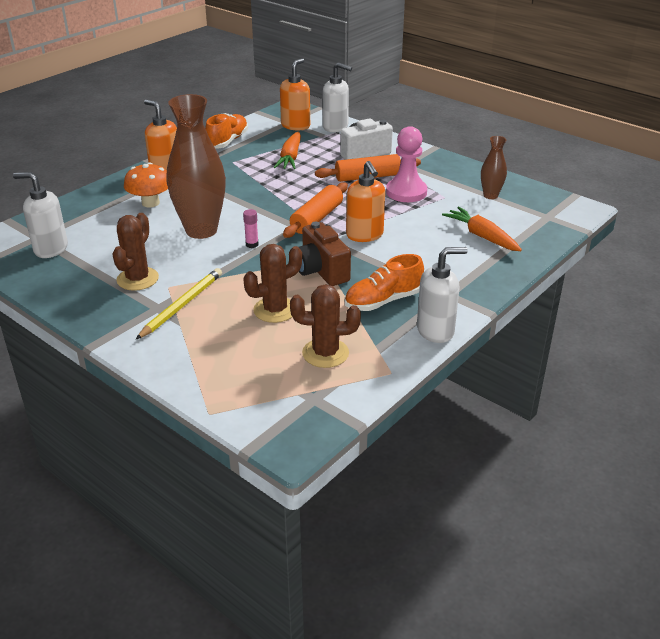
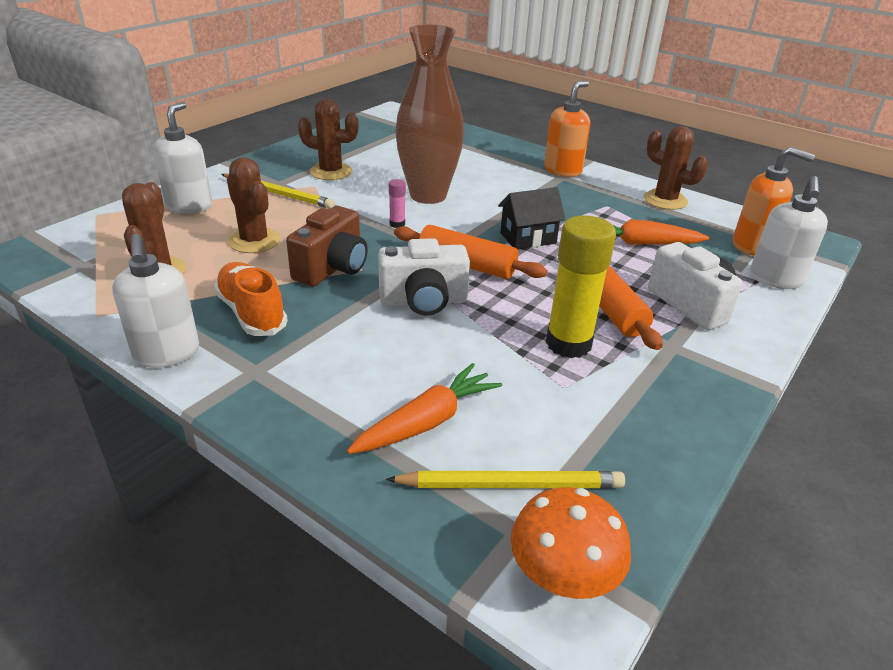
camera: 85 degrees right, 0 degrees up
(50, 249) = (388, 135): white soap dispenser -> white soap dispenser (189, 206)
(150, 203) = (485, 168): orange mushroom -> orange mushroom (562, 576)
(227, 141) = (665, 200): orange shoe -> brown cactus
(280, 194) = (528, 238): none -> black house
(321, 271) = (332, 268): brown camera -> brown camera turned 150 degrees clockwise
(365, 235) = (423, 301): orange soap dispenser -> white camera
(406, 192) = (568, 344): pink pawn -> yellow glue stick
(490, 195) = (588, 448): brown vase -> none
(520, 216) = (510, 484): none -> yellow pencil

